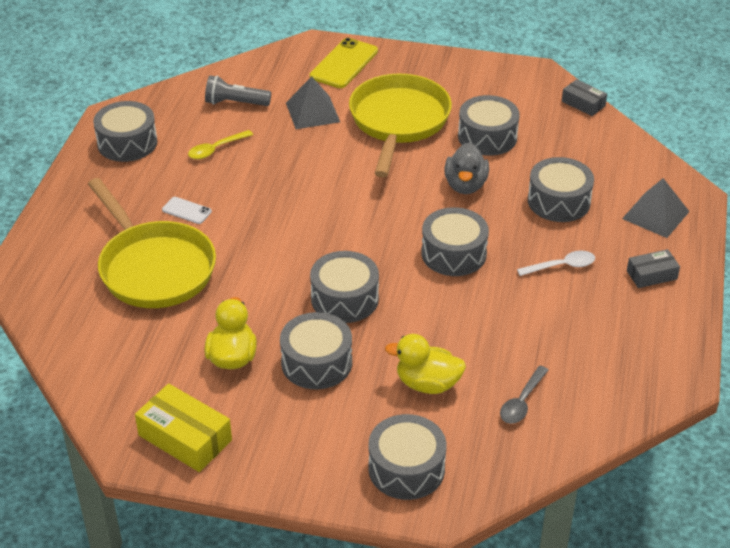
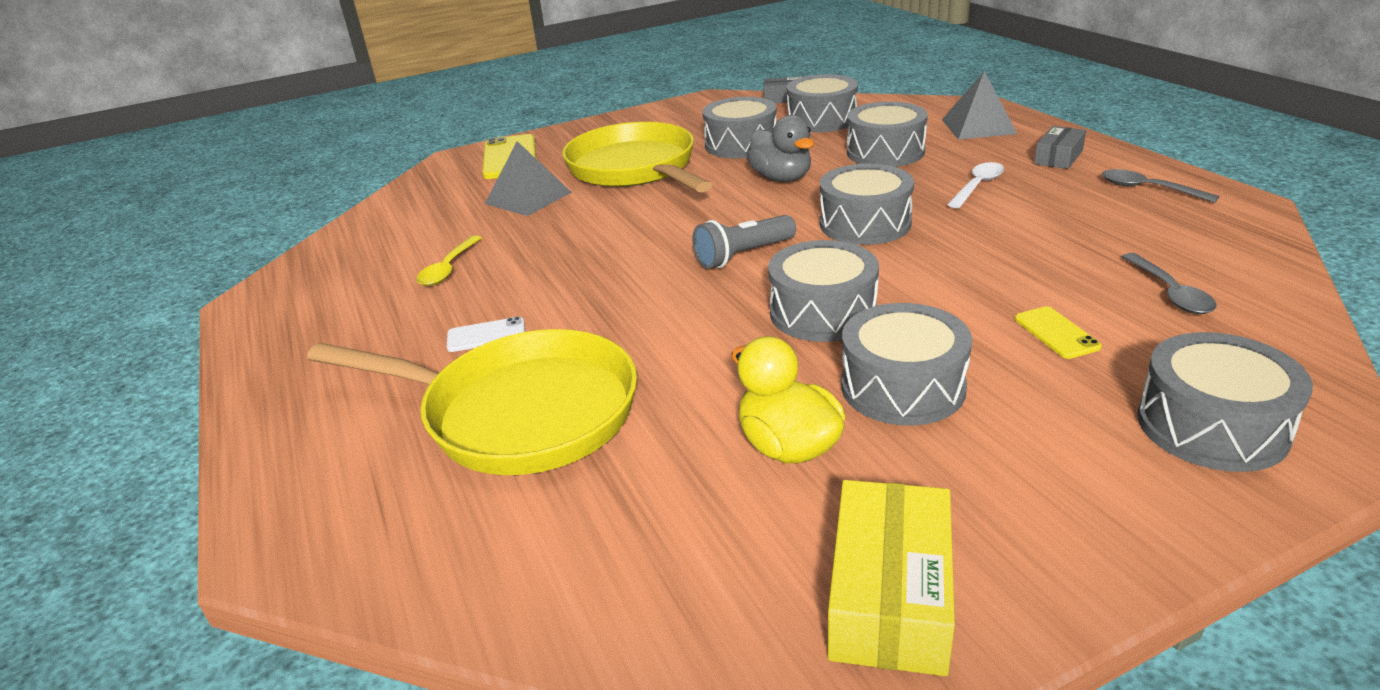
camera: 35 degrees left, 10 degrees down
(127, 143) = (308, 314): grey drum -> grey drum (822, 120)
(185, 438) = (890, 595): yellow box -> yellow box turned 75 degrees counterclockwise
(235, 103) = (420, 226): grey flashlight -> grey flashlight (743, 255)
(427, 384) = (1056, 333): yellow duck -> yellow phone
(651, 334) = (1148, 189): none -> grey spoon

